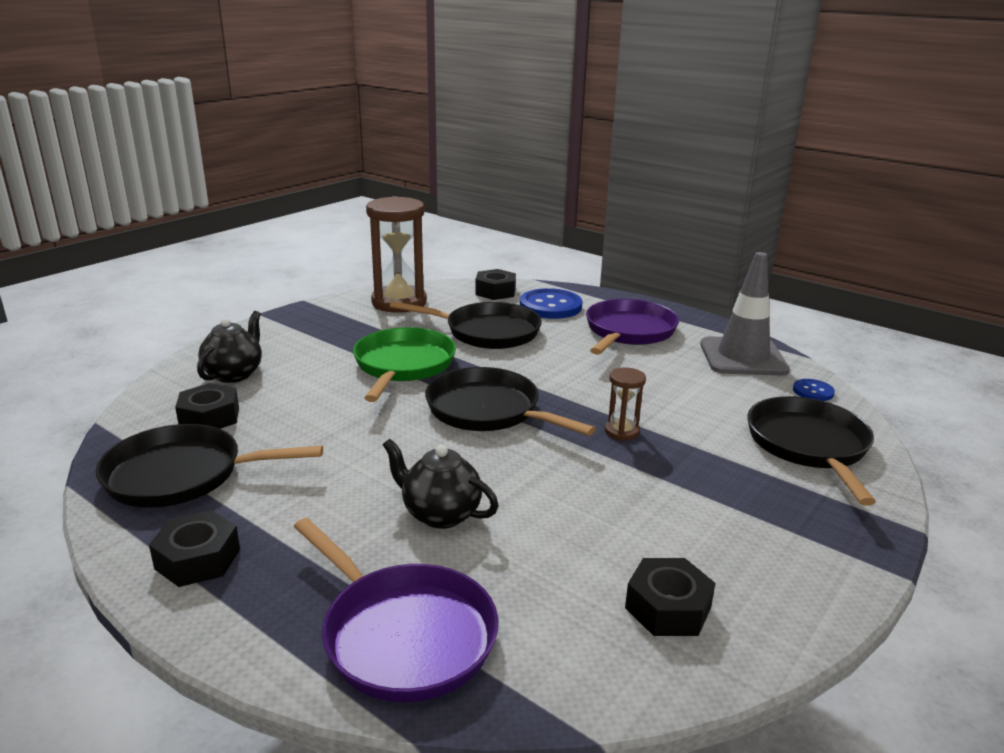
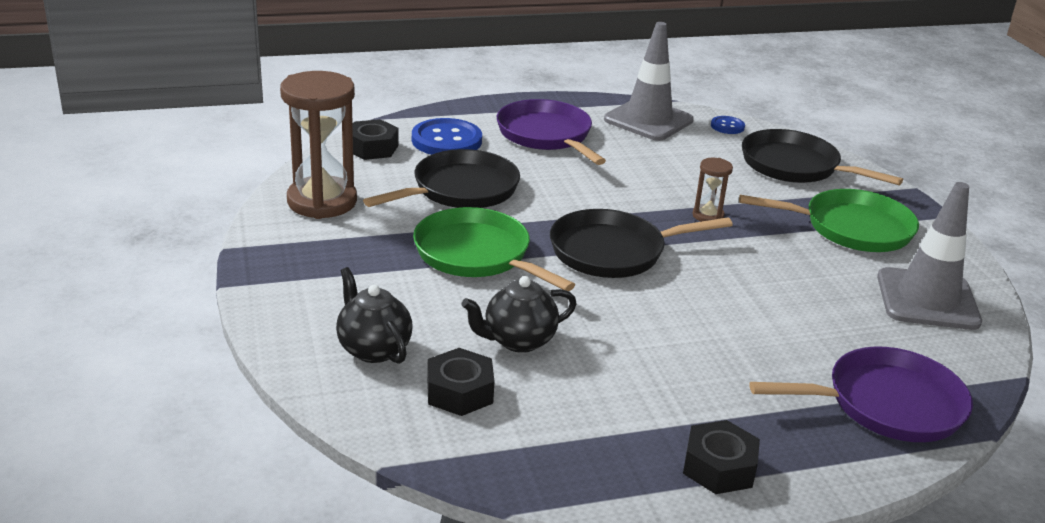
camera: 55 degrees left, 5 degrees up
(182, 475) = (564, 439): black pan -> none
(440, 514) = (752, 335): black teapot -> black teapot (518, 341)
(668, 608) = (927, 299): black nut -> grey traffic cone
(740, 513) = (851, 228): none -> green pan

